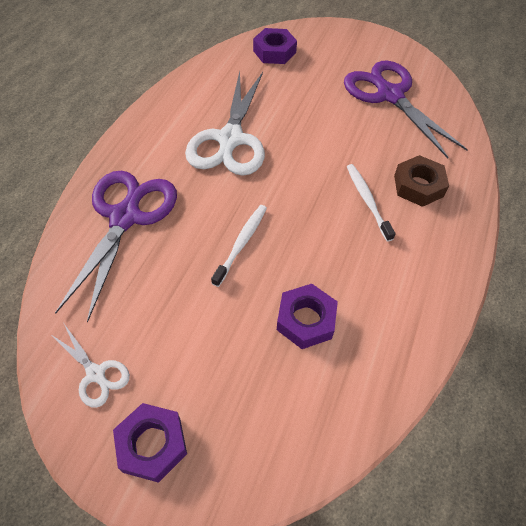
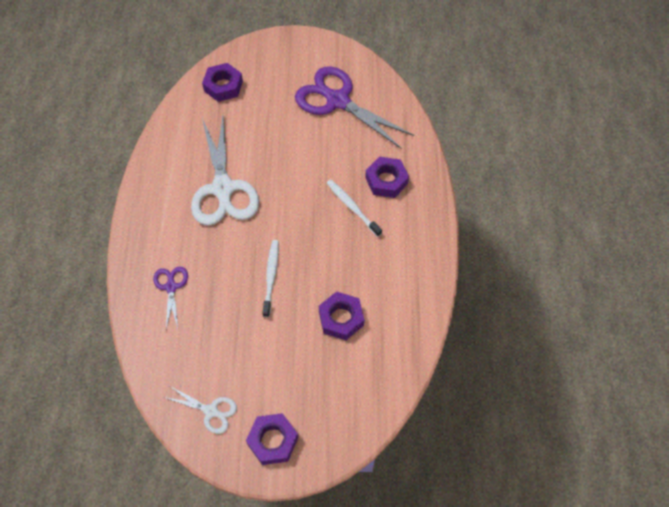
camera: 20 degrees left, 5 degrees up
(125, 216) = (171, 287): purple scissors -> purple scissors, size x0.49
(418, 186) = (386, 180): brown nut -> purple nut

